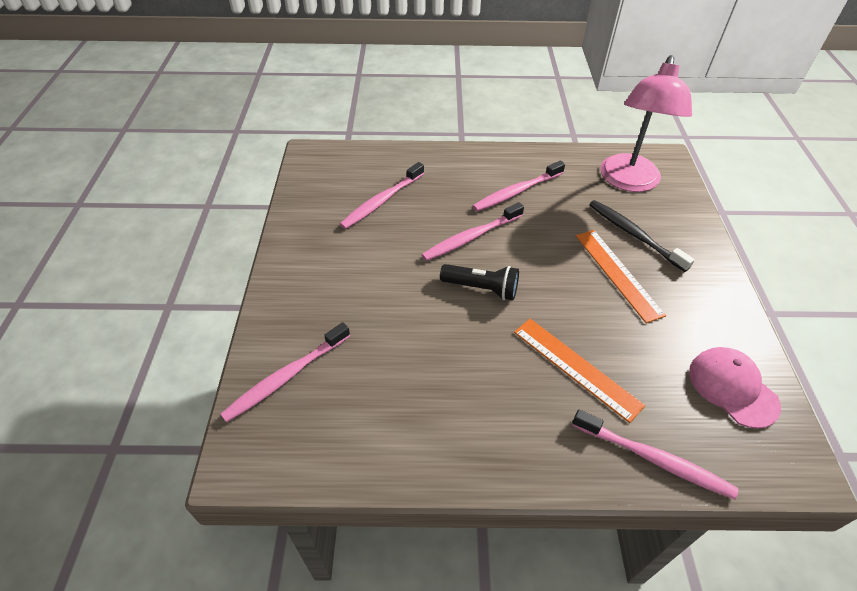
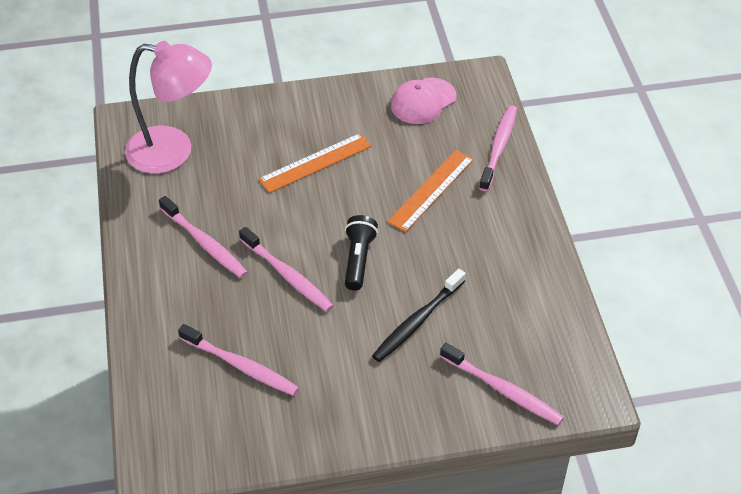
camera: 100 degrees left, 0 degrees up
(634, 235) = (258, 150): black toothbrush -> black toothbrush (417, 321)

